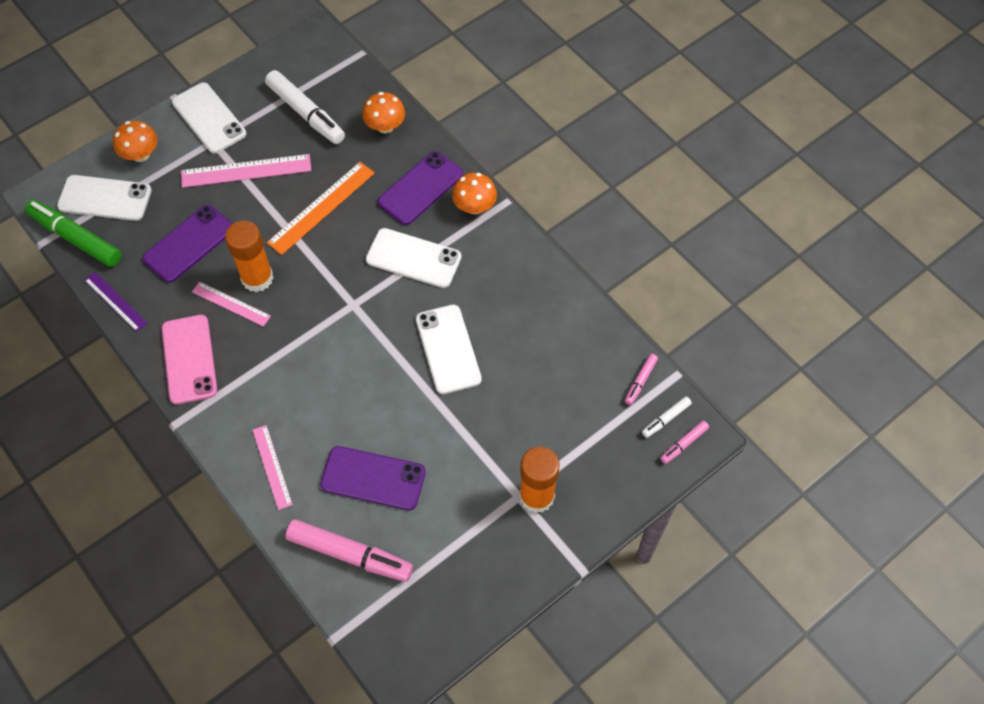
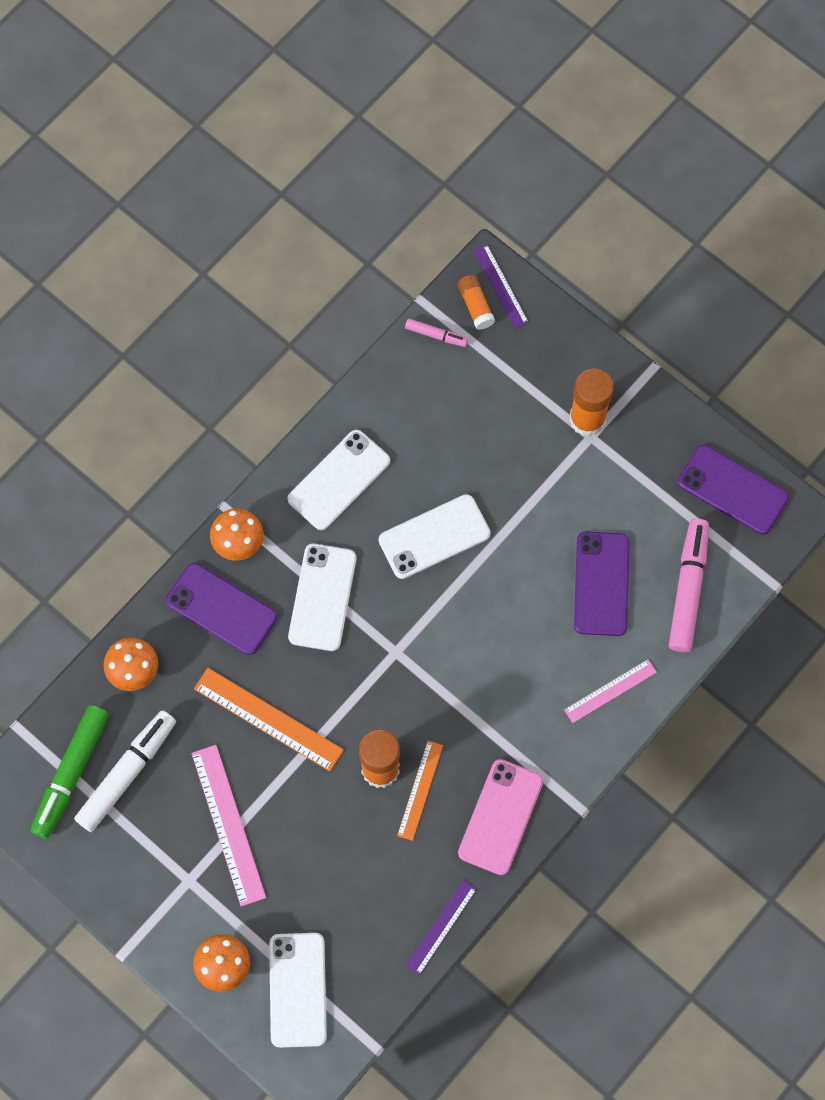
camera: 100 degrees left, 10 degrees up
(76, 238) = (362, 1006): green marker -> green marker (71, 774)
(189, 244) = (346, 864): purple phone -> purple phone (732, 490)
(189, 359) = (500, 817): pink phone -> pink phone turned 45 degrees counterclockwise
(209, 118) = (152, 895): white phone -> white phone (339, 480)
(231, 304) = (420, 790): pink ruler -> orange ruler
(665, 419) = (475, 306): white marker -> orange glue stick
(683, 444) = (500, 286): pink marker -> purple ruler

